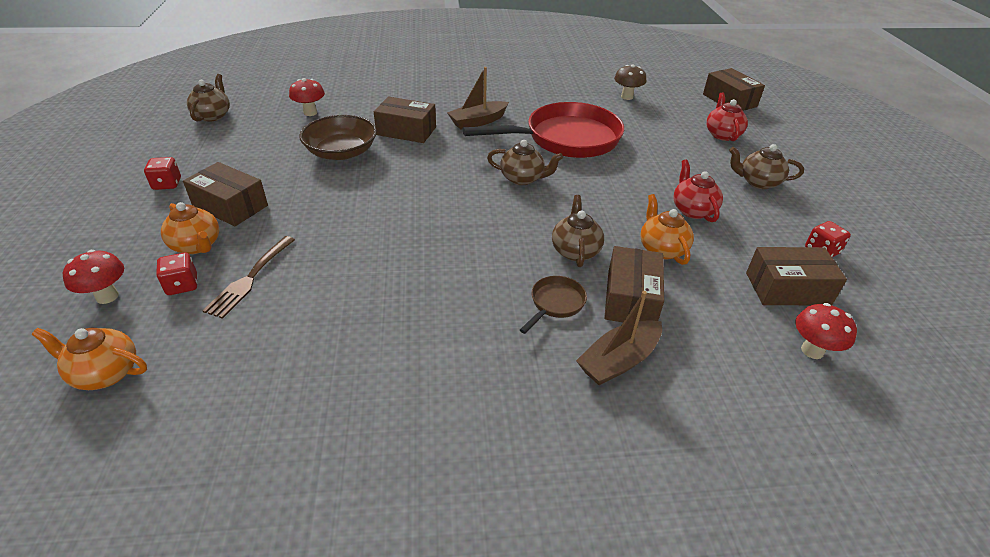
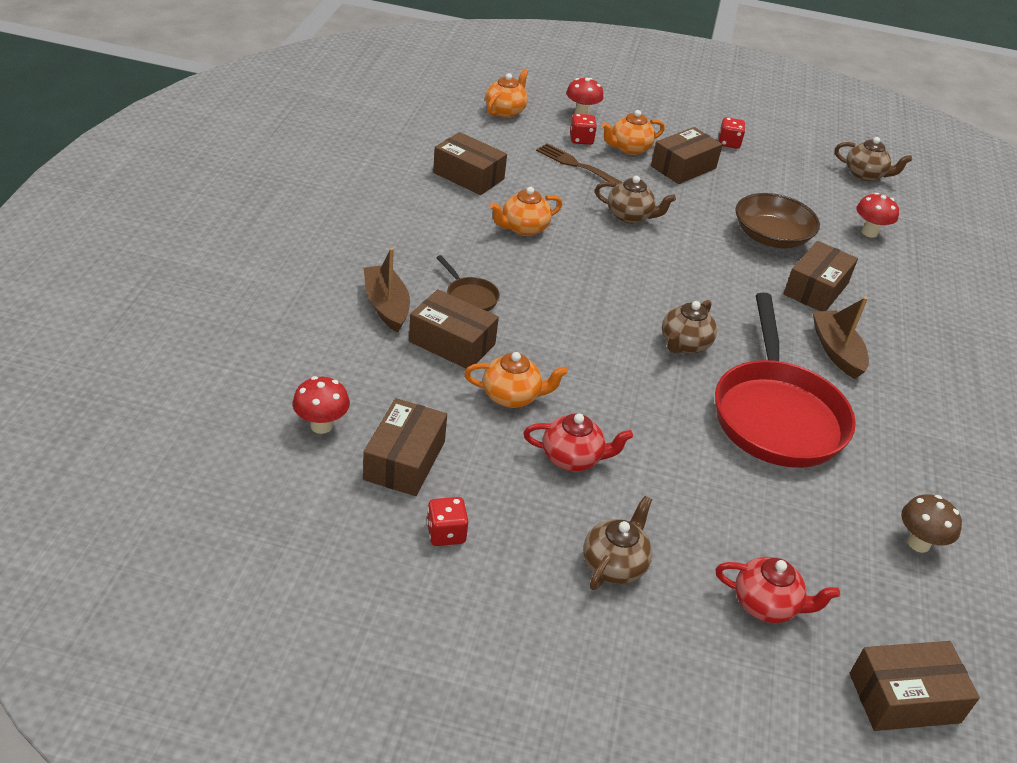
camera: 105 degrees right, 0 degrees up
(312, 365) = (468, 176): none -> brown box
(409, 293) = (523, 228): none -> orange teapot
(575, 251) = (537, 335): brown teapot -> brown teapot (630, 216)

